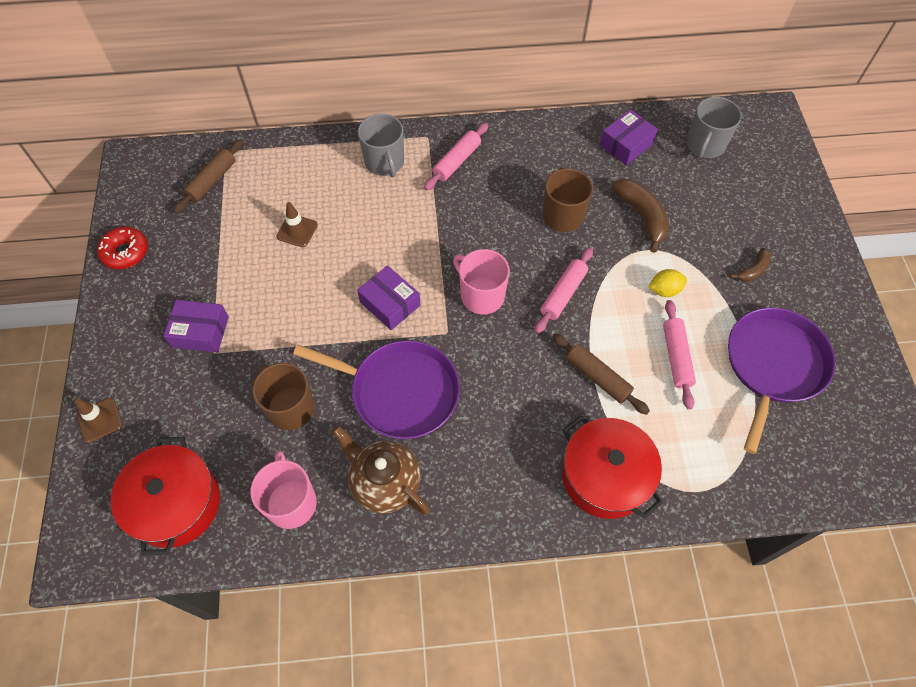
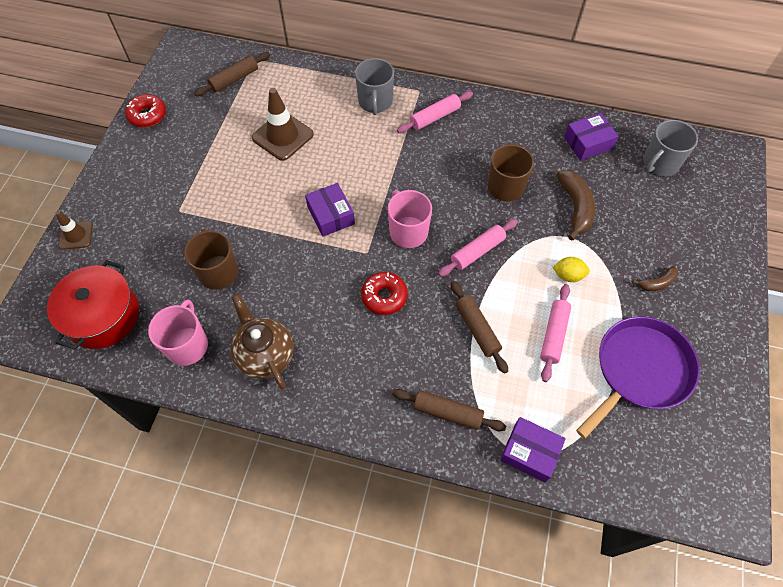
camera: 20 degrees right, 0 degrees up
(200, 332) = (176, 192): purple box -> purple box (530, 452)
(297, 231) = (282, 136): brown traffic cone -> brown traffic cone, size x1.70
(399, 391) = (308, 287): purple pan -> none
(486, 374) = (384, 296): none -> red donut
(605, 476) = (447, 412): red pot -> brown rolling pin

